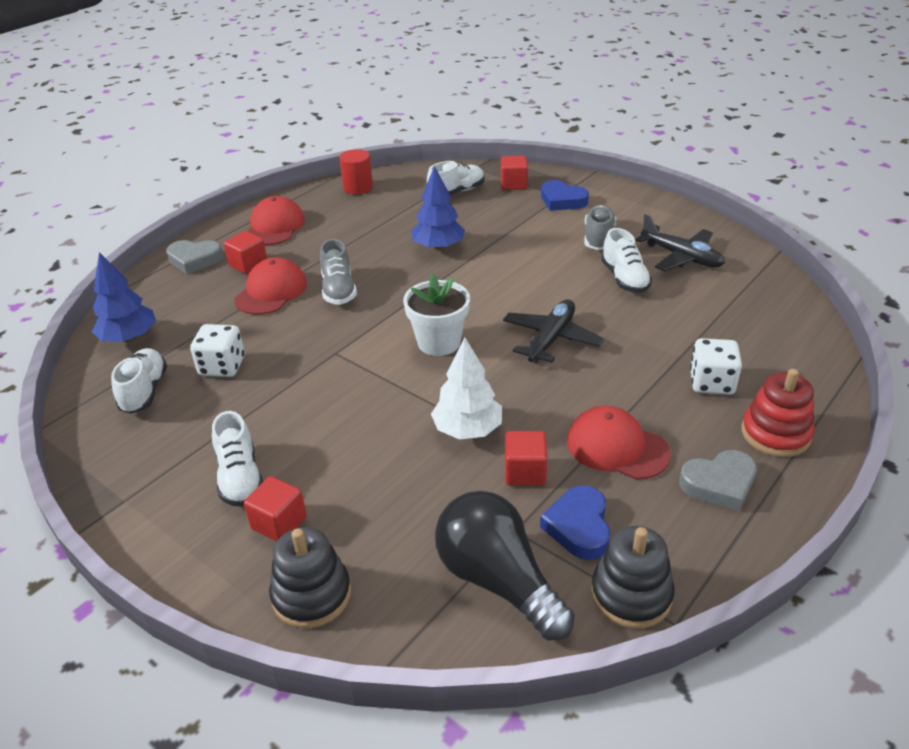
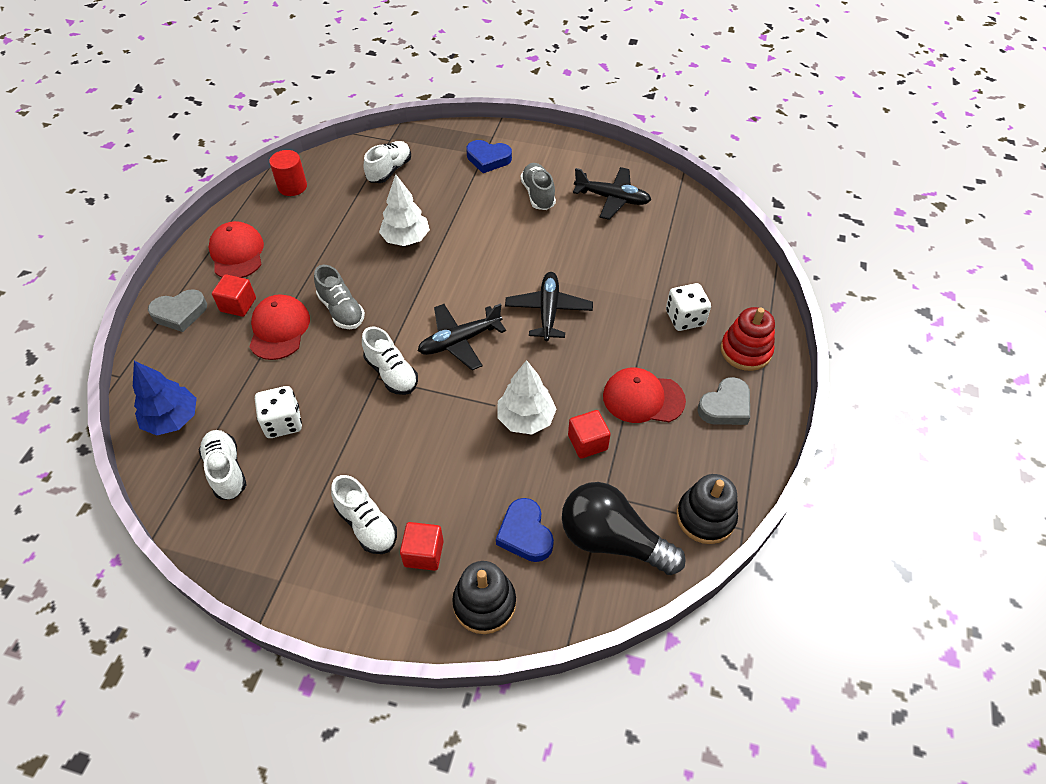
camera: 25 degrees left, 15 degrees up
(438, 247) = (406, 239): blue tree -> white tree
(439, 342) = (459, 341): white flower pot -> black plane
(513, 184) = (437, 149): red cube -> none
(579, 527) = (647, 476): blue heart -> blue heart (525, 534)
(624, 279) = (578, 233): white shoe -> white shoe (391, 373)

